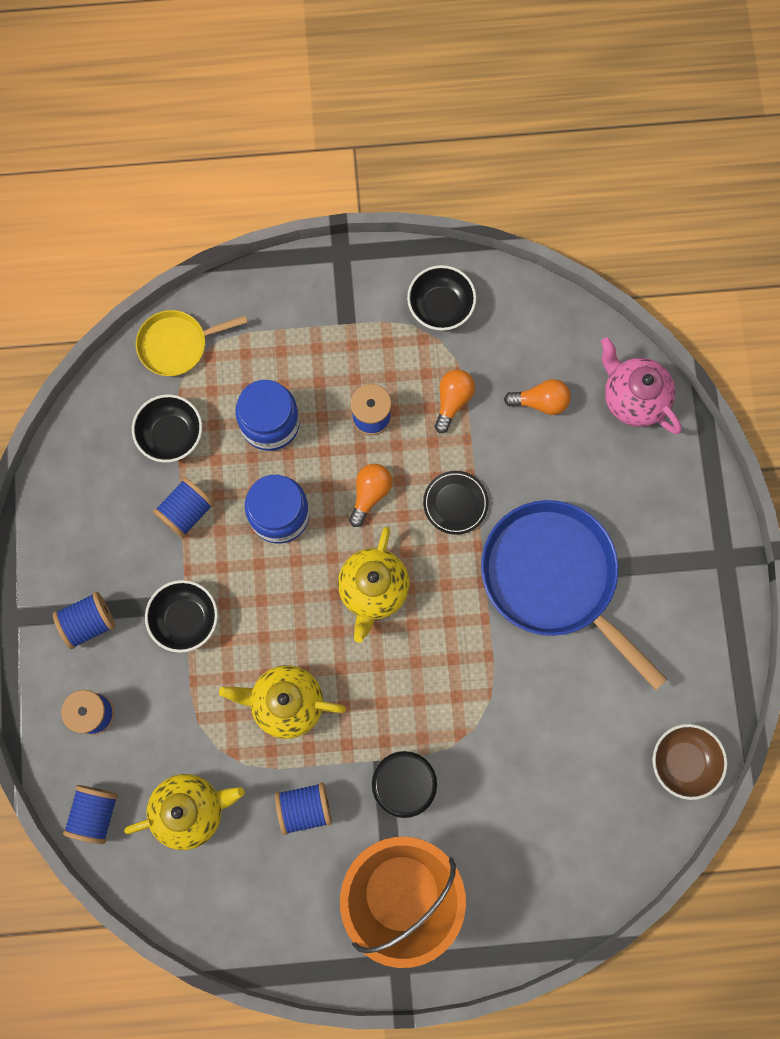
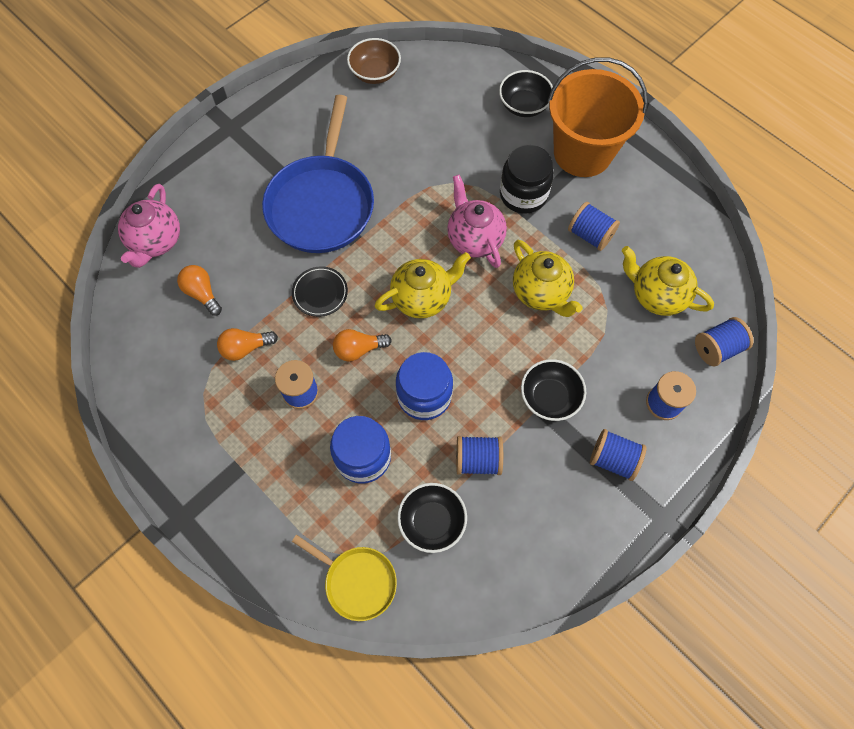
camera: 130 degrees left, 10 degrees down
(394, 691) = (474, 239): none -> pink teapot
(440, 307) = (175, 410): black bowl -> black bowl (524, 105)

